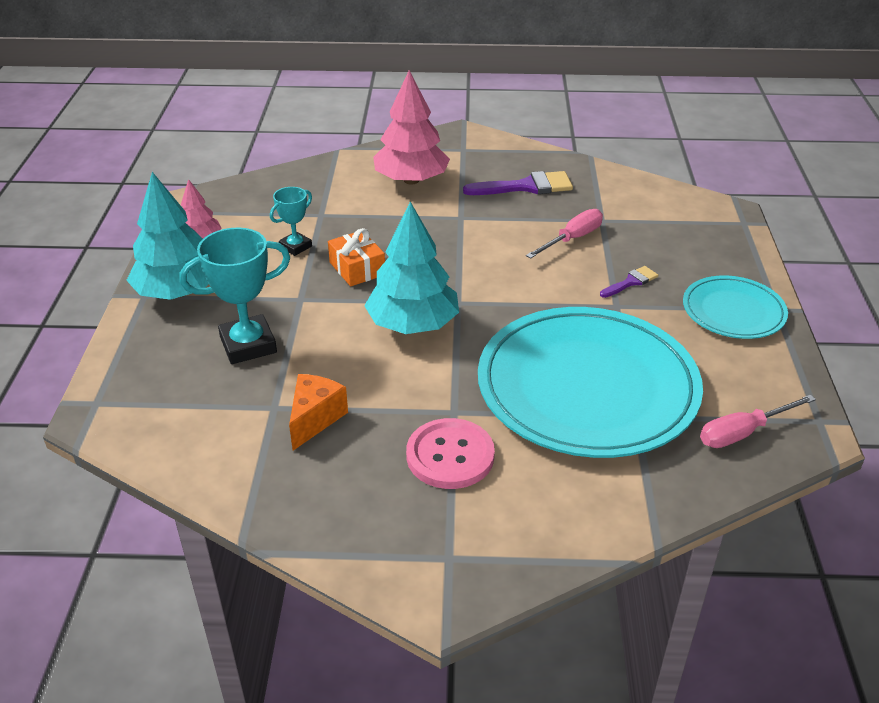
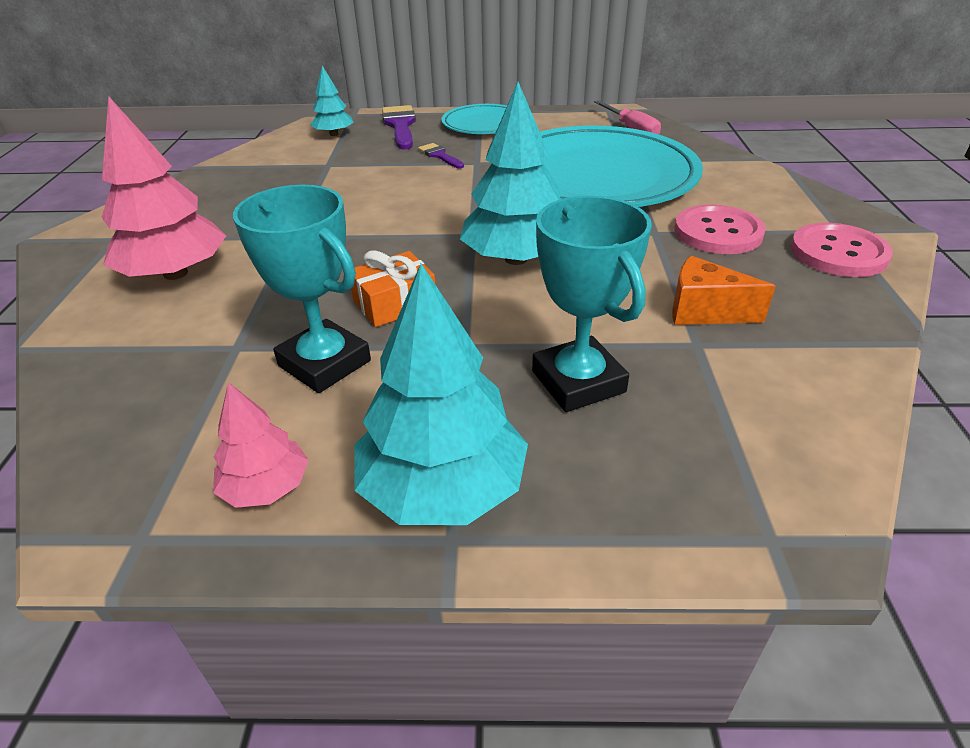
camera: 90 degrees left, 0 degrees up
(295, 247) = (324, 363): turquoise trophy -> turquoise trophy, size x1.74
(399, 538) = (838, 253): none -> pink button
(526, 187) = (239, 199): purple brush -> purple brush (400, 126)
(572, 239) = (359, 178): pink screwdriver -> none
(680, 216) = (334, 134): none -> turquoise tree

